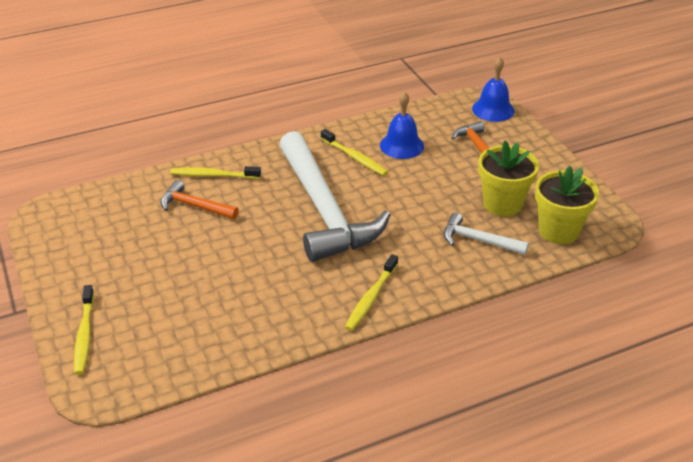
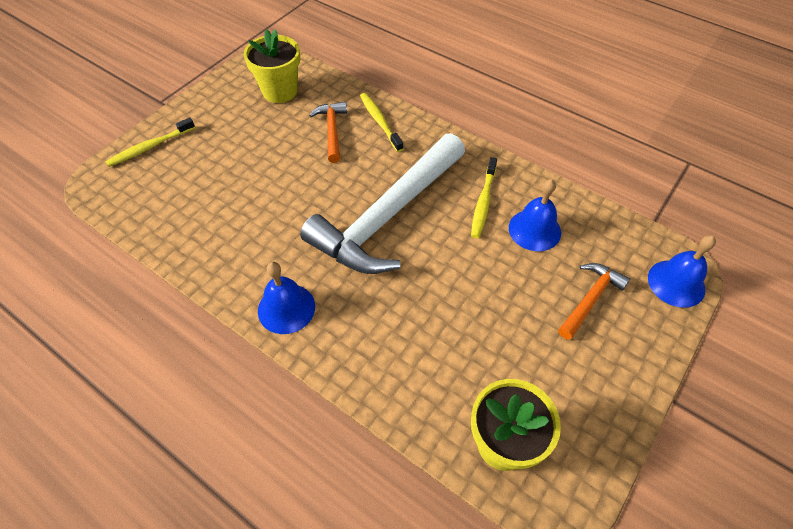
camera: 60 degrees right, 15 degrees up
(371, 298) = (286, 308): yellow toothbrush -> blue bell
(478, 240) = (429, 365): white hammer -> none
(502, 204) = (509, 364): yellow flower pot -> yellow flower pot (280, 91)

